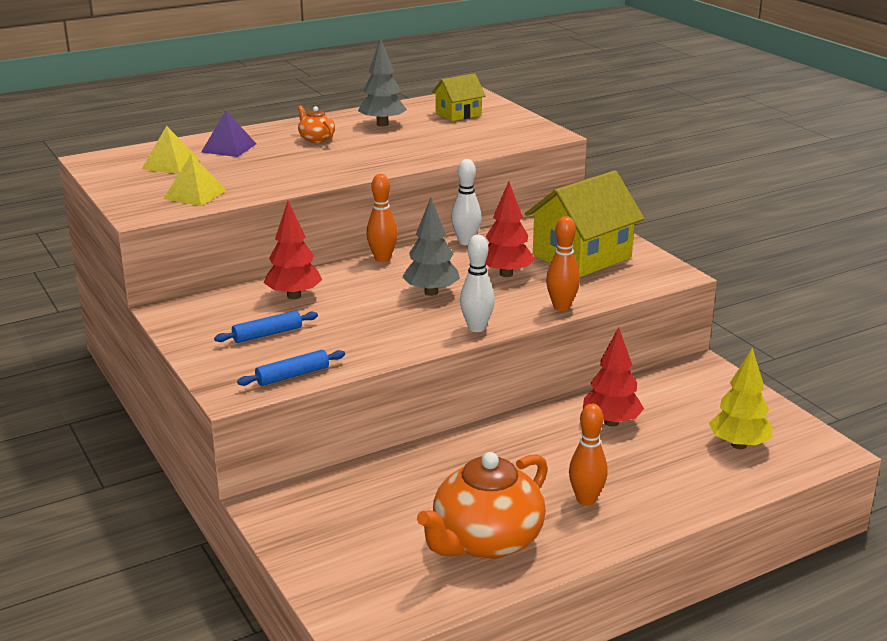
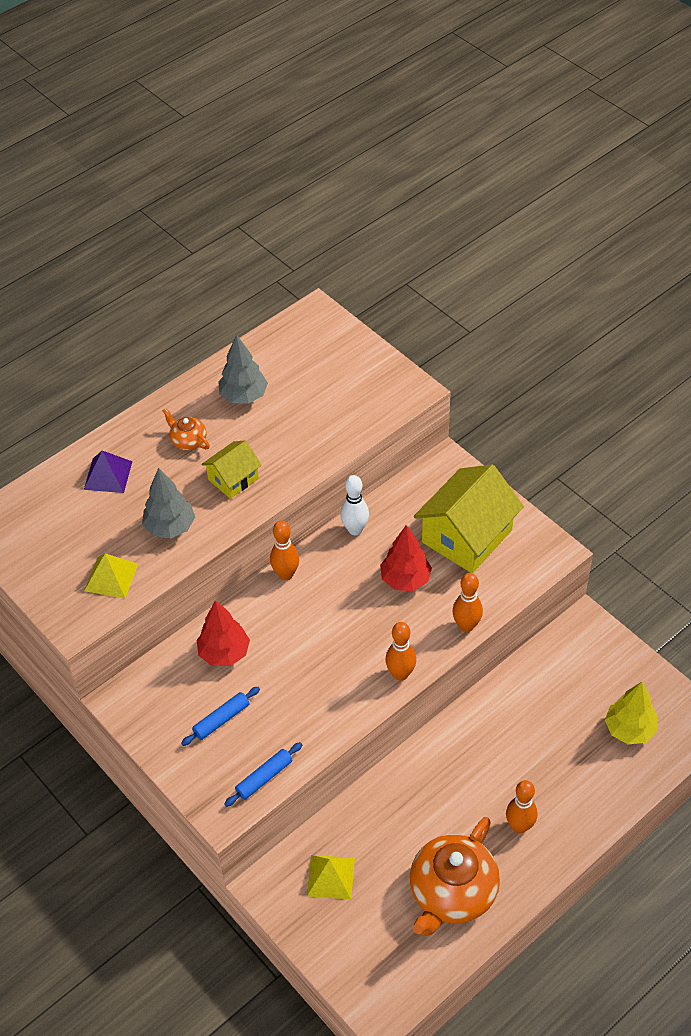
camera: 10 degrees left, 25 degrees up
(170, 164) = (63, 520): yellow pyramid -> yellow pyramid (330, 877)
(431, 292) = (346, 623): grey tree -> grey tree (170, 527)
(458, 114) = (313, 360): yellow house -> yellow house (233, 479)
(476, 328) = (400, 674): white bowling pin -> orange bowling pin
(611, 422) = (521, 719): red tree -> none

